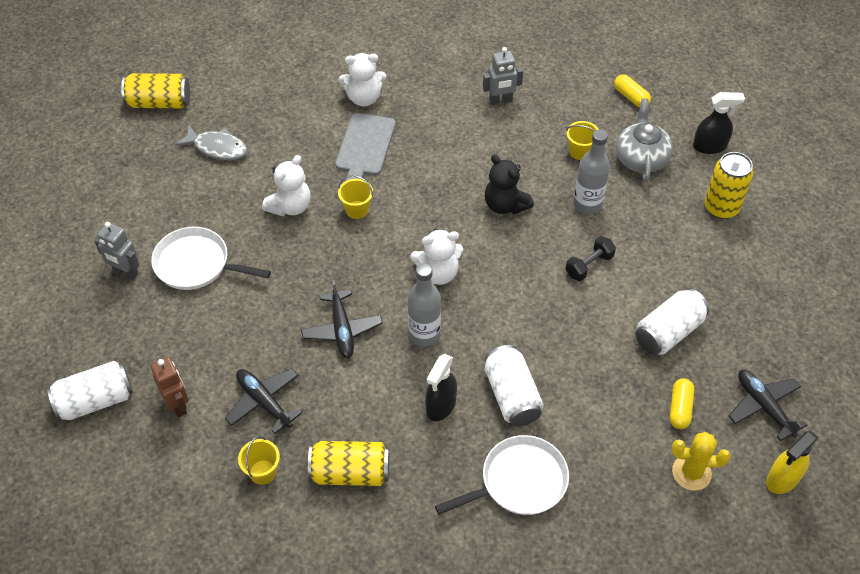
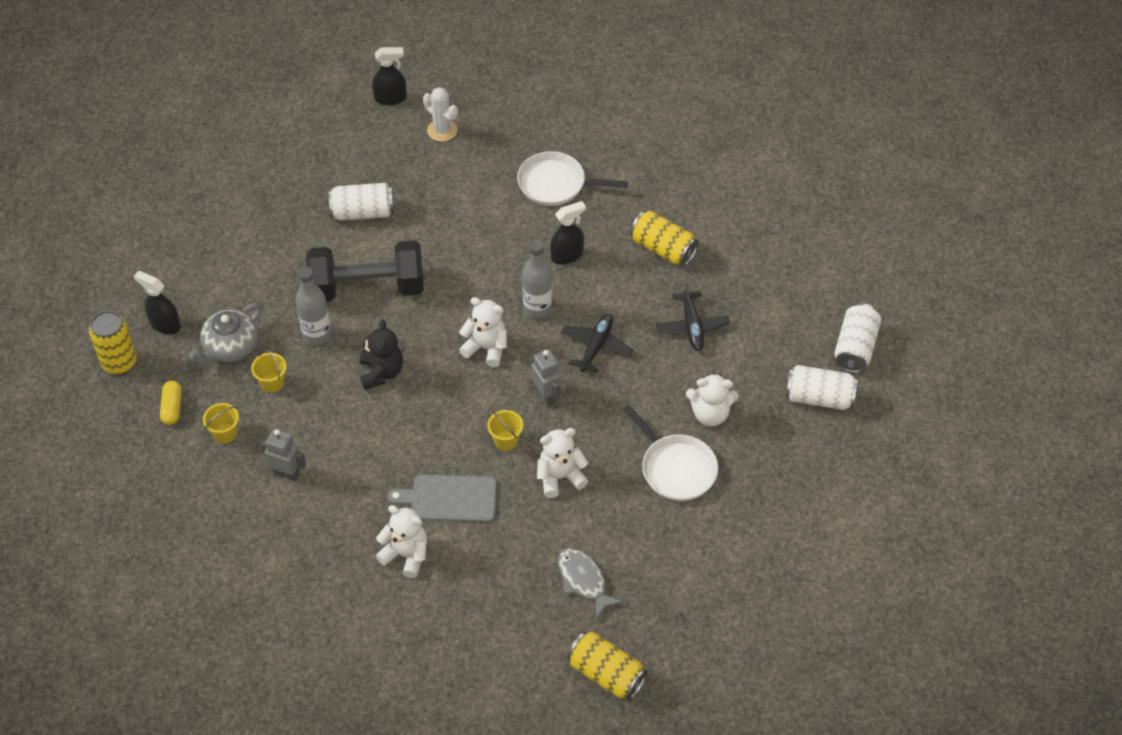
camera: 145 degrees left, 0 degrees up
(125, 272) = (740, 495): grey robot -> grey robot (546, 396)
(178, 405) = (757, 360): brown robot -> none
(194, 327) = (710, 414): none -> white teddy bear
(262, 472) = (723, 281): yellow bucket -> yellow bucket (225, 433)
(365, 147) = (449, 499): grey cutting board -> grey cutting board turned 135 degrees counterclockwise
(512, 395) = (512, 234): white can -> white can (855, 348)
(589, 265) = (367, 288): black dumbbell -> black dumbbell, size x2.35
(680, 408) = (409, 166): yellow capsule -> none
(691, 473) = (442, 130): yellow cactus -> white cactus
(721, 207) = (219, 272): yellow can -> yellow can (119, 362)
(763, 406) = (354, 137): black plane -> none
(782, 479) = (390, 98): yellow spray bottle -> black spray bottle

